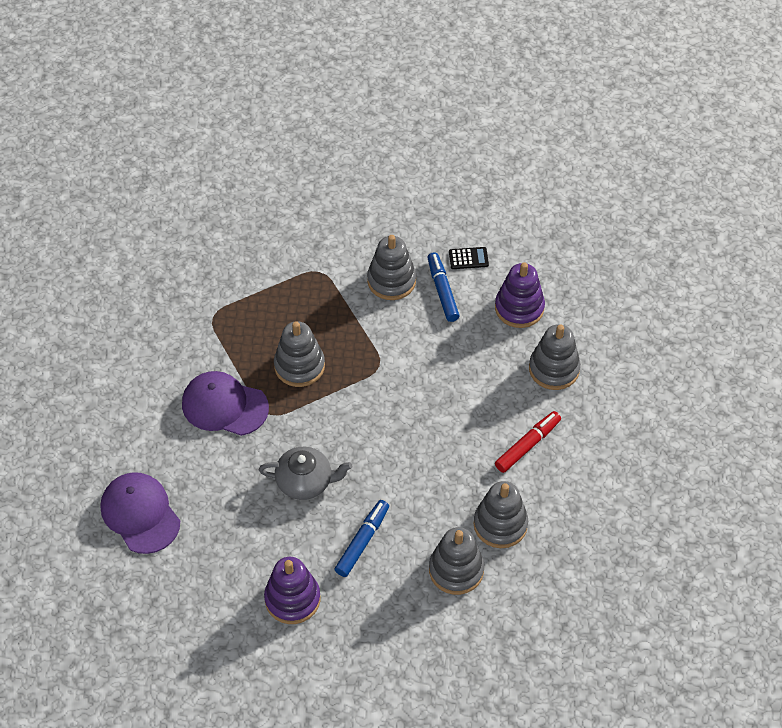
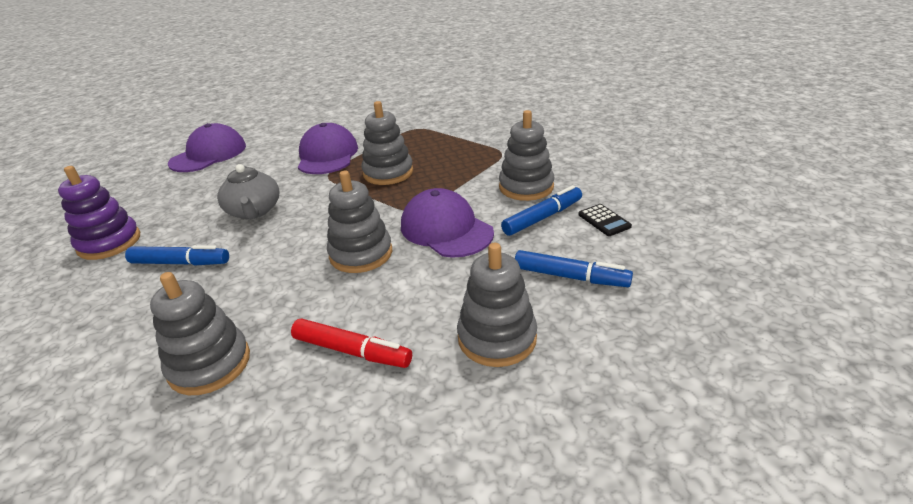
camera: 70 degrees right, 20 degrees down
(421, 354) = (446, 229): none -> purple cap
(456, 570) = (134, 344): grey stacking toy -> grey stacking toy (361, 254)
(519, 308) = (570, 277): purple stacking toy -> blue marker

